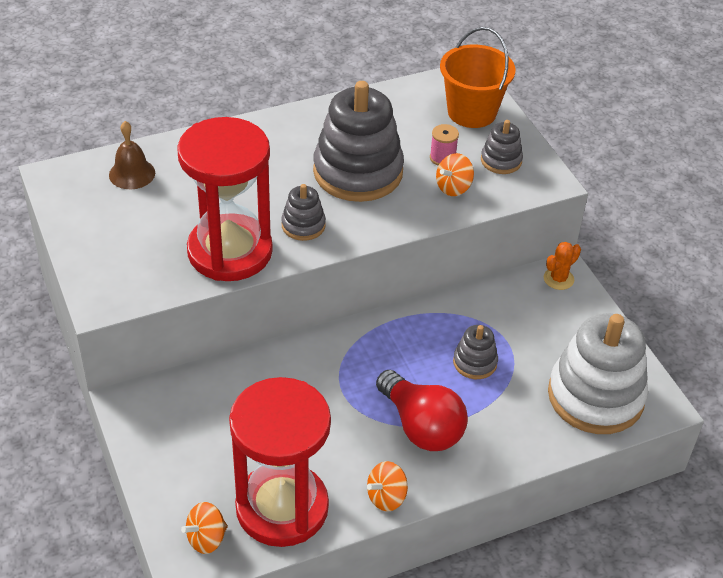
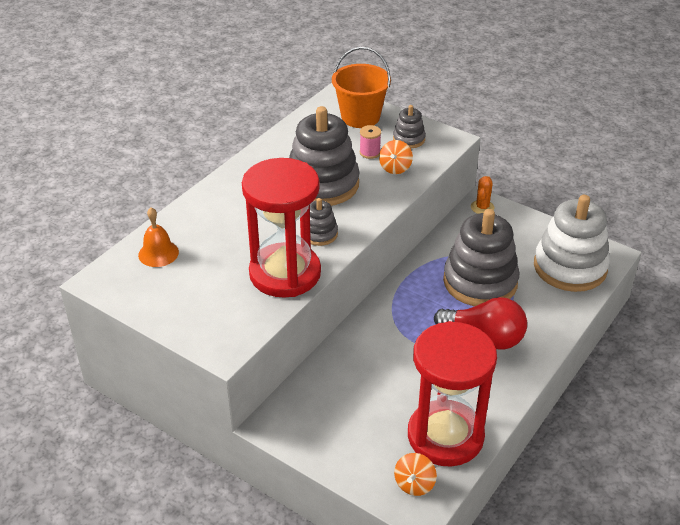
camera: 30 degrees left, 5 degrees down
(132, 173) = (158, 253): brown bell -> orange bell
(386, 497) = (505, 393): orange spinning top -> none
(475, 362) = (480, 282): grey stacking toy -> grey stacking toy, size x2.13

